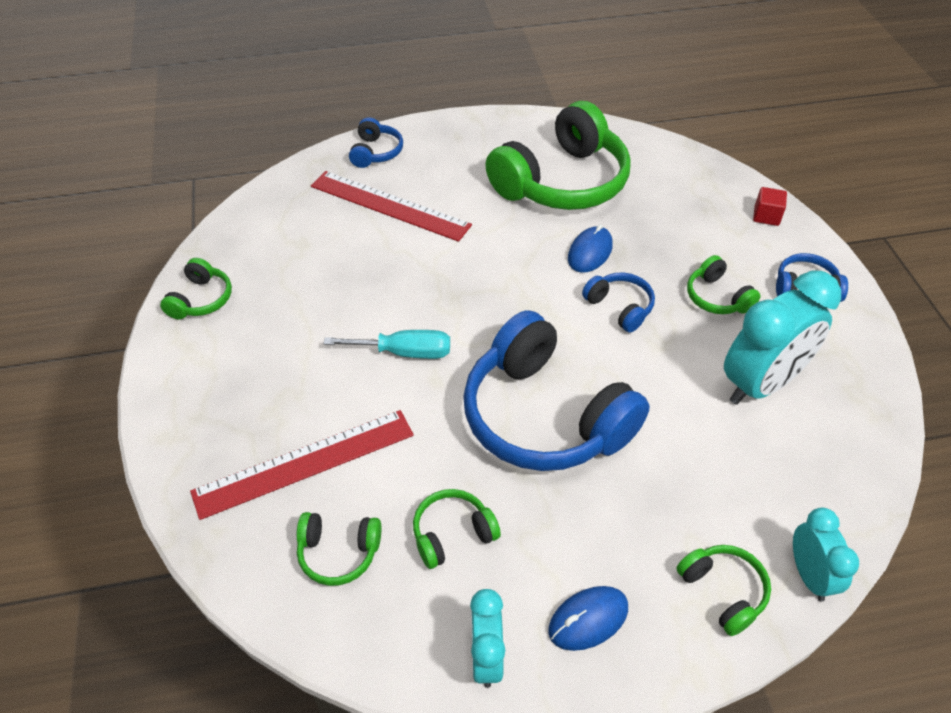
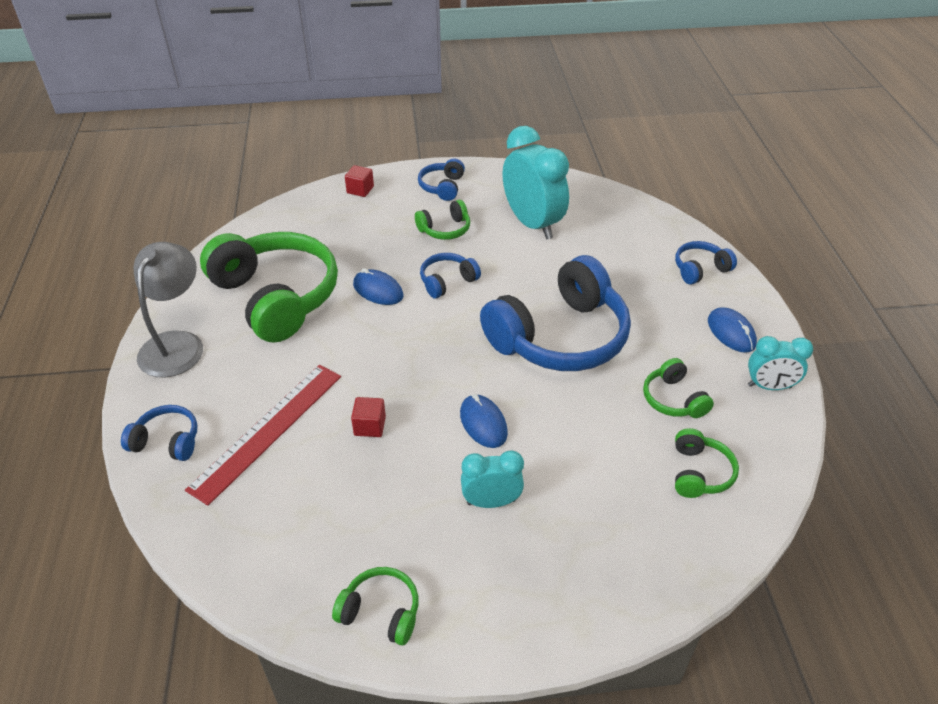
camera: 85 degrees left, 5 degrees down
(304, 463) = (610, 499): red ruler -> none
(397, 269) = (370, 426): none -> red cube
(404, 352) = (483, 423): turquoise screwdriver -> blue mouse
(487, 134) = (177, 344): none -> grey lamp
(723, 591) = (700, 269): green headphones -> blue headphones
(809, 575) = (683, 233): turquoise clock -> turquoise clock (491, 502)

